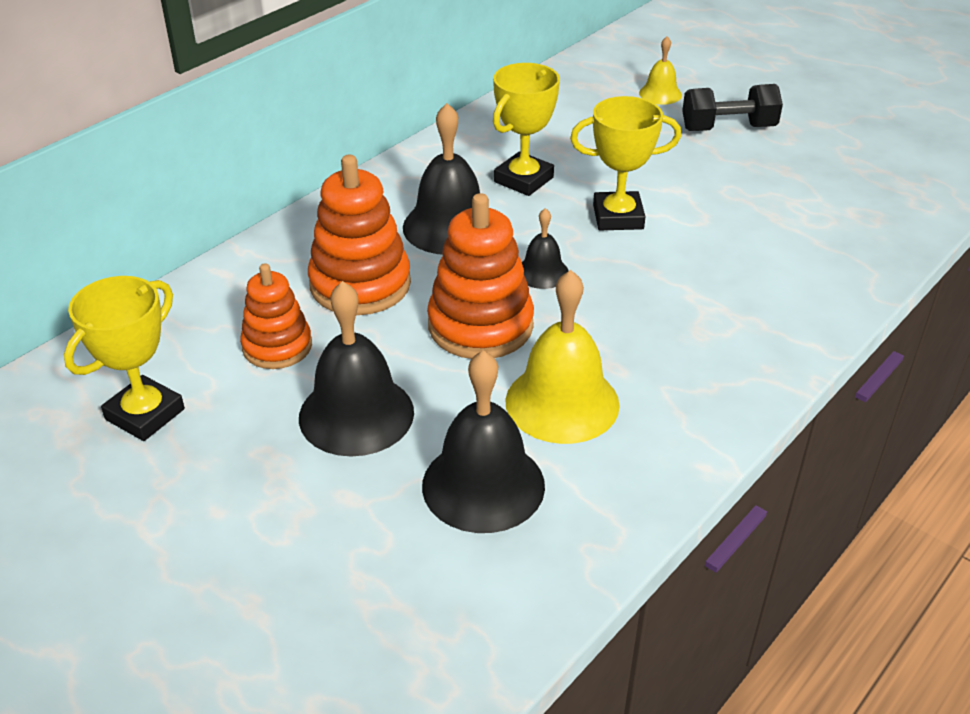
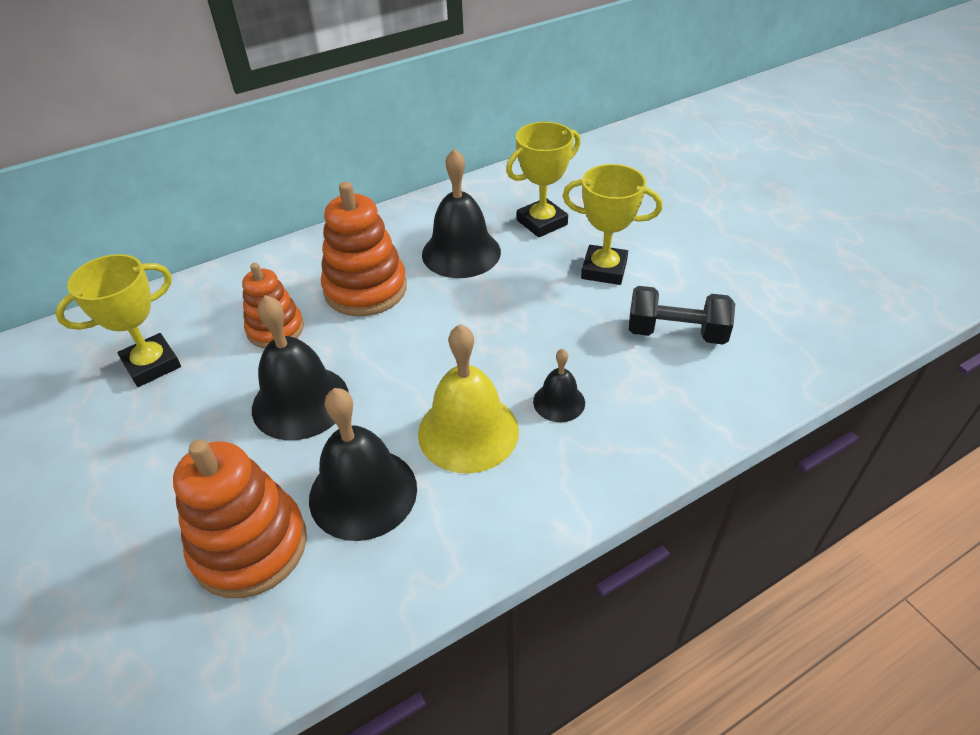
camera: 20 degrees right, 5 degrees up
(480, 325) = (439, 345): orange stacking toy -> orange stacking toy (250, 546)
(542, 272) = (514, 307): black bell -> black bell (559, 402)
(660, 94) = (697, 165): yellow bell -> none
(728, 128) = (742, 205): black dumbbell -> black dumbbell (676, 333)

